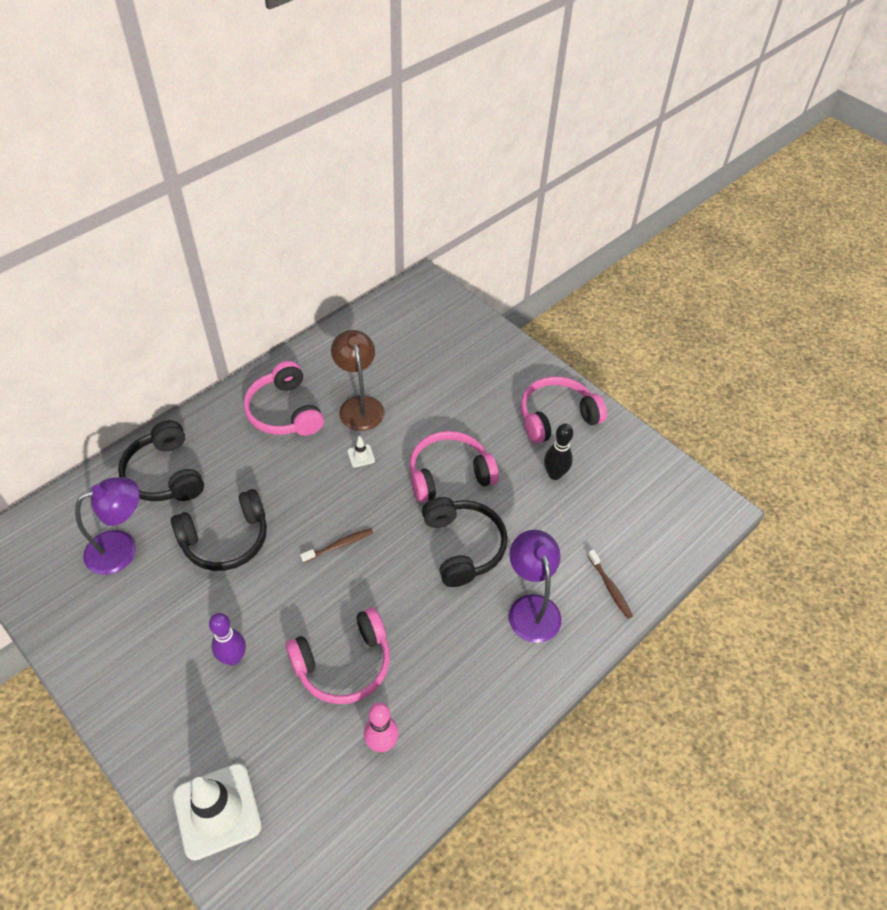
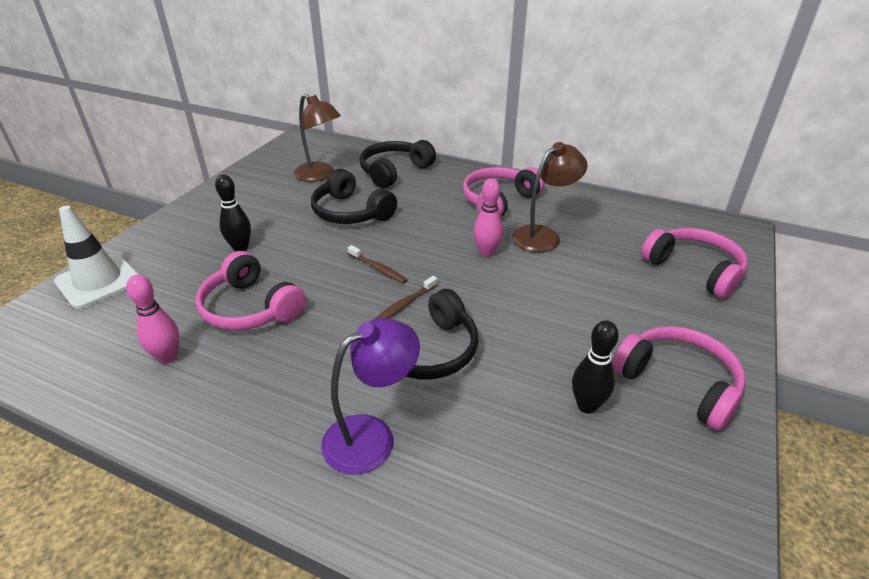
camera: 70 degrees right, 15 degrees down
(122, 548) = (320, 175): purple lamp -> brown lamp
(233, 658) = (240, 248): purple bowling pin -> black bowling pin
(361, 456) = (486, 252): white traffic cone -> pink bowling pin
(449, 474) = (511, 314): pink headphones -> pink headphones (694, 270)
(610, 587) = (445, 521): brown toothbrush -> brown toothbrush (405, 304)

